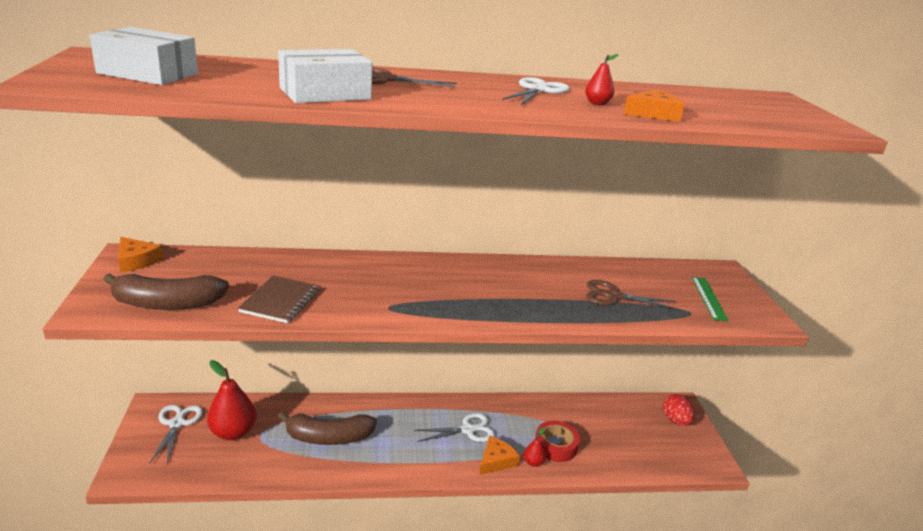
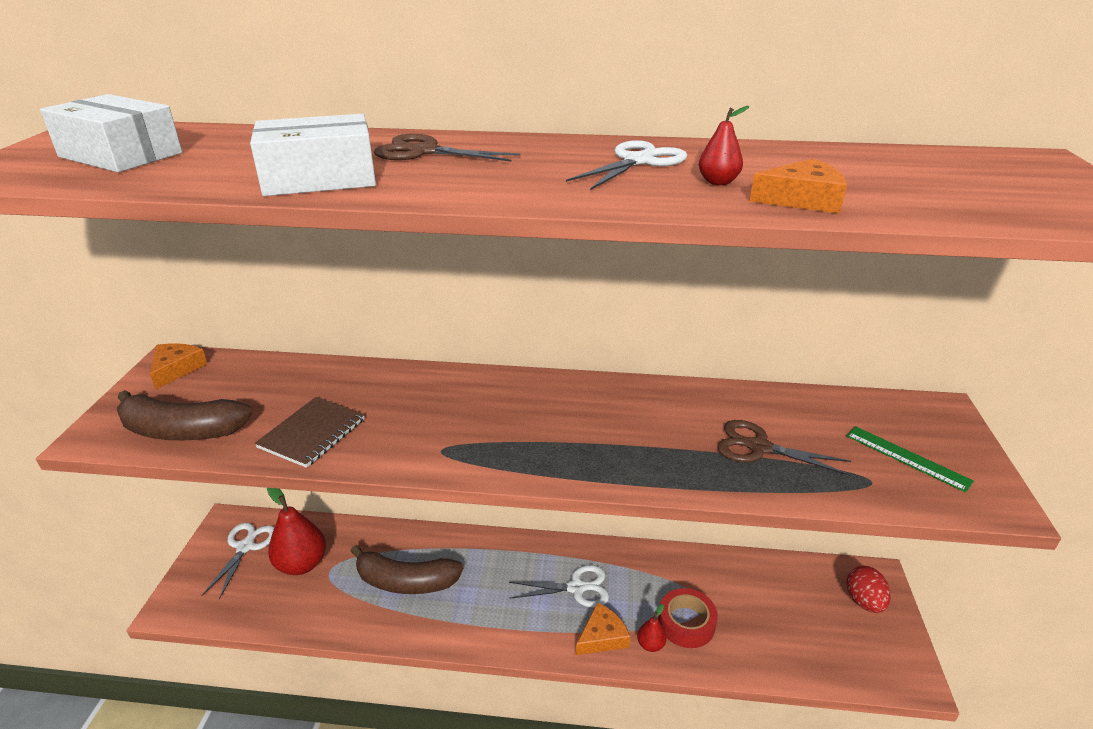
camera: 15 degrees right, 5 degrees up
(136, 260) = (176, 369): orange cheese -> orange cheese turned 135 degrees counterclockwise
(709, 298) = (907, 458): green ruler -> green ruler turned 60 degrees counterclockwise

